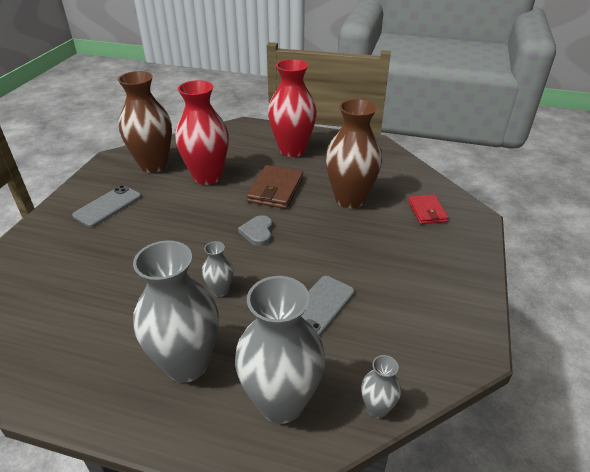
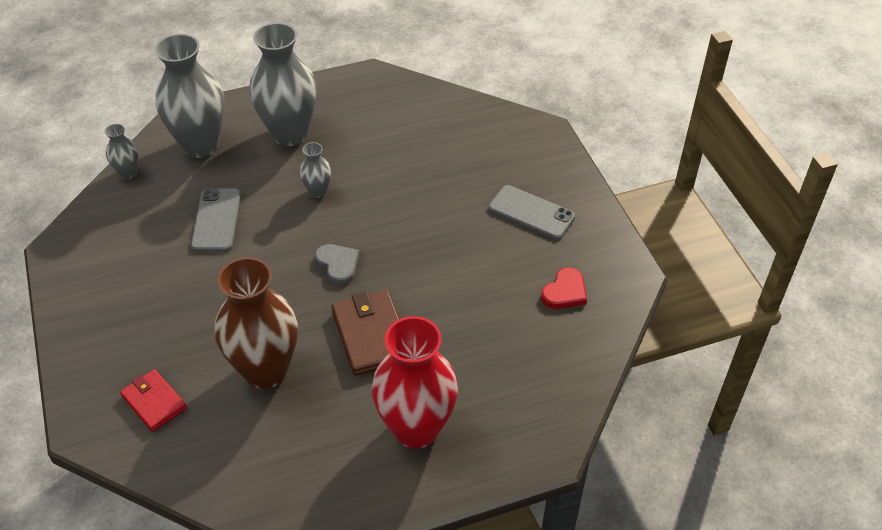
camera: 145 degrees right, 10 degrees up
(108, 206) = (531, 212): grey phone -> grey phone turned 60 degrees counterclockwise
(153, 165) = (565, 292): brown vase -> red heart
(207, 177) = (477, 310): red vase -> none

